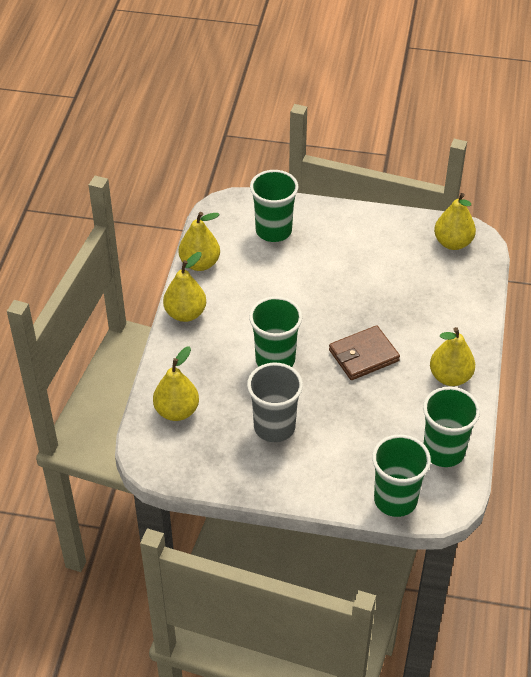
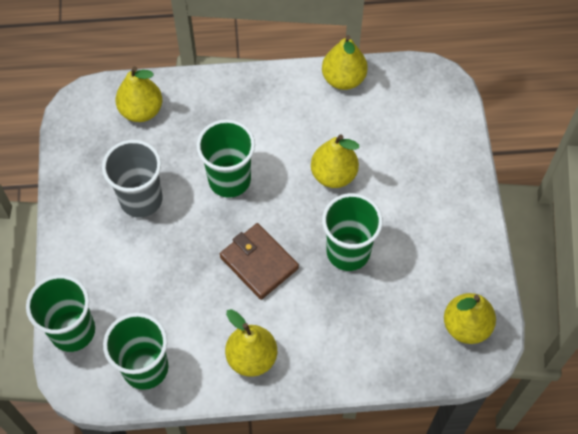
camera: 75 degrees right, 15 degrees up
(185, 313) = (269, 84): yellow pear -> yellow pear (333, 174)
(273, 231) = (417, 135): green cup -> green cup (348, 251)

